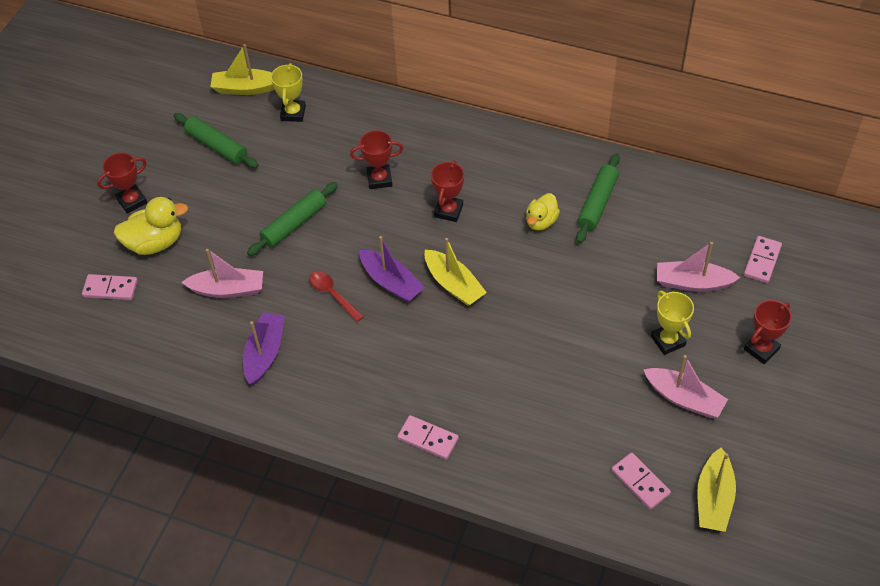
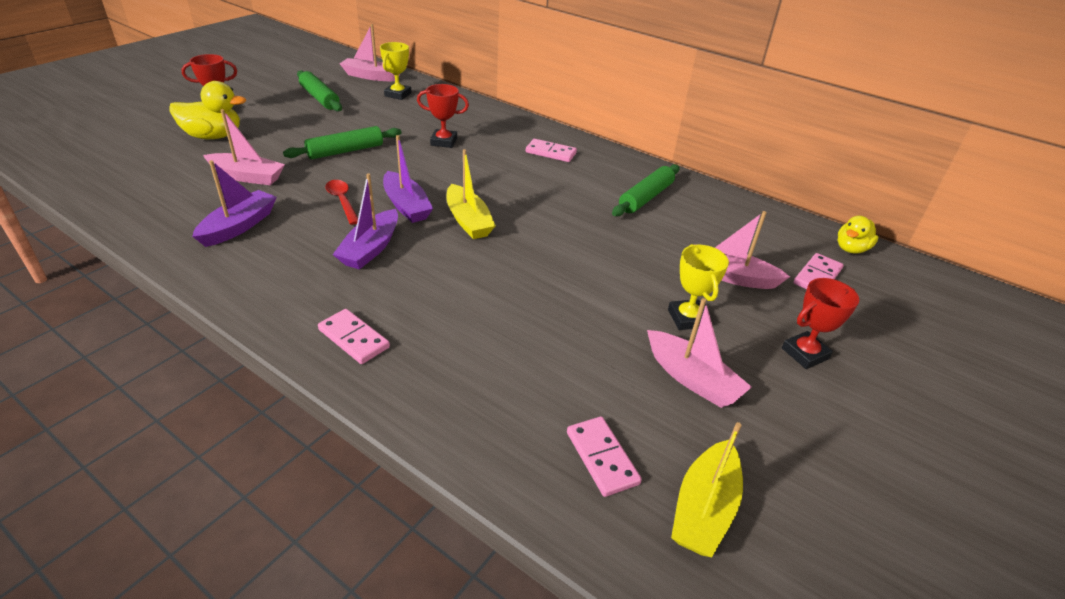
camera: 10 degrees right, 15 degrees down
(110, 288) = (144, 153): pink domino -> pink domino (551, 153)
(246, 88) = (370, 76): yellow boat -> pink boat
(389, 344) = (371, 249): none -> purple boat
(448, 211) = (495, 172): red trophy -> none
(541, 221) = (582, 198): yellow duck -> yellow duck (851, 249)

